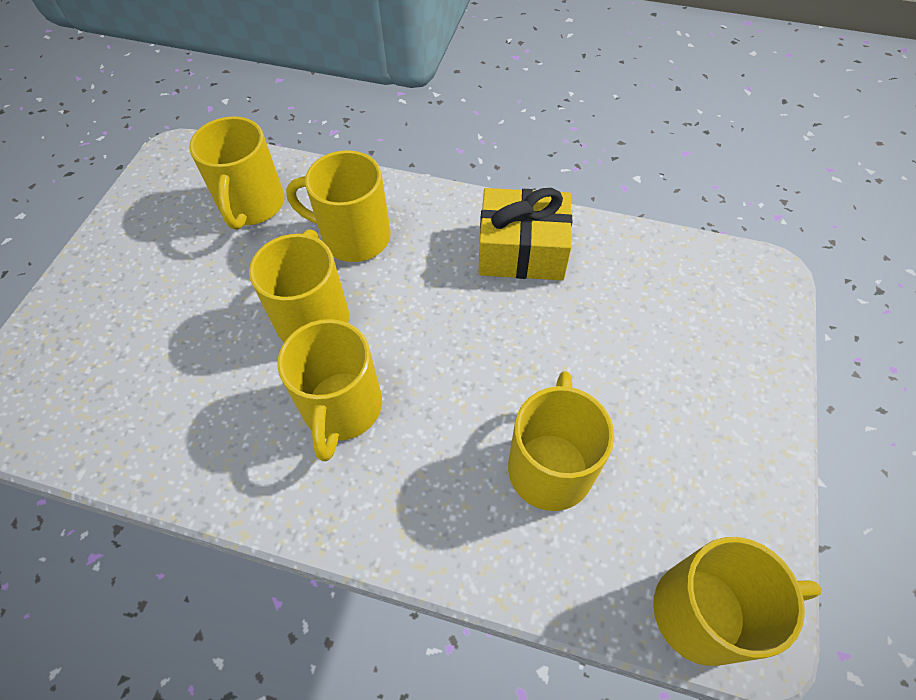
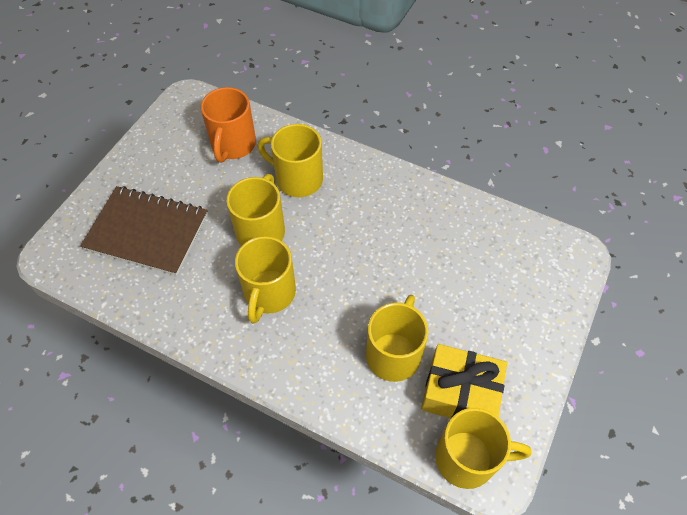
camera: 10 degrees right, 0 degrees up
(138, 349) = (147, 232): none -> brown notebook
(252, 206) = (233, 145): yellow mug -> orange mug
(522, 251) = (410, 208): yellow gift -> yellow gift (460, 392)

